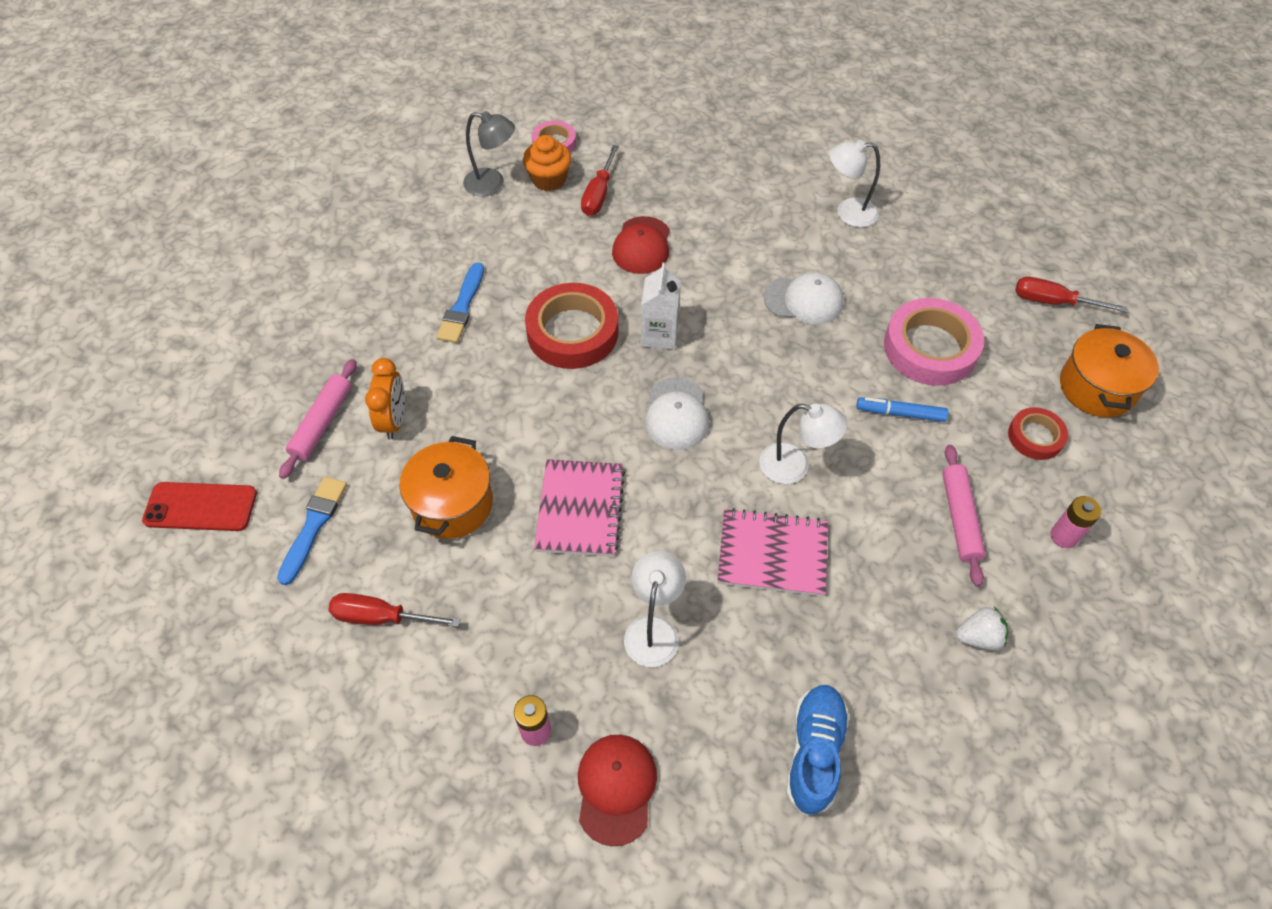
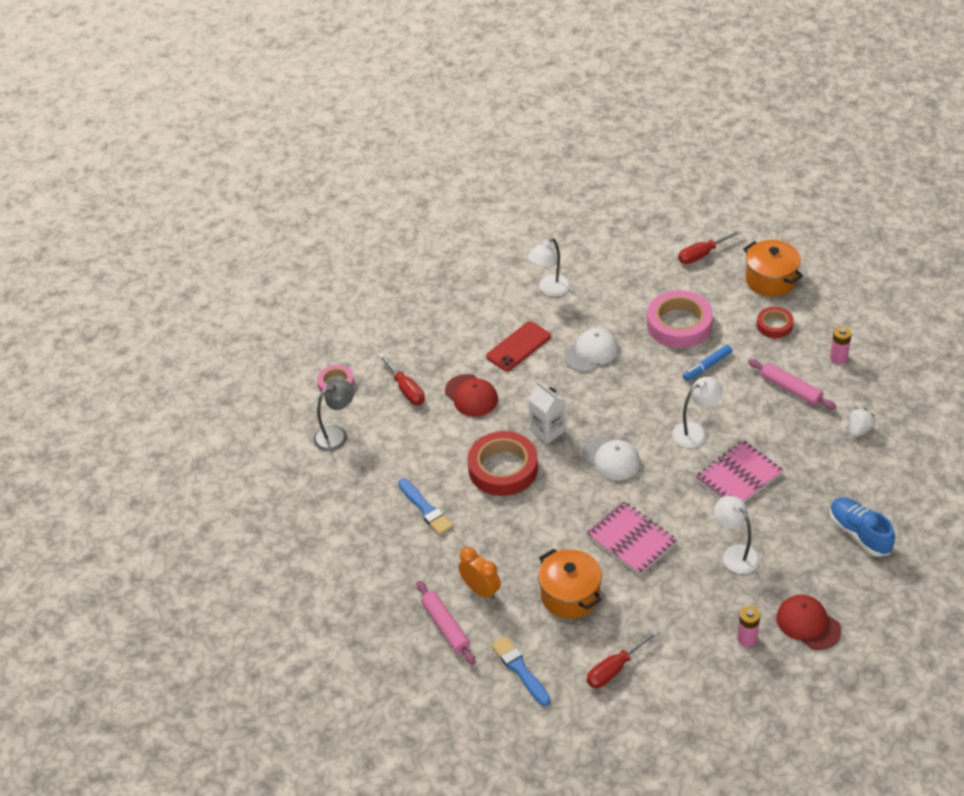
camera: 45 degrees left, 10 degrees down
(200, 507) = (449, 719): red phone -> red phone (518, 347)
(549, 179) = (365, 405): orange cupcake -> none

